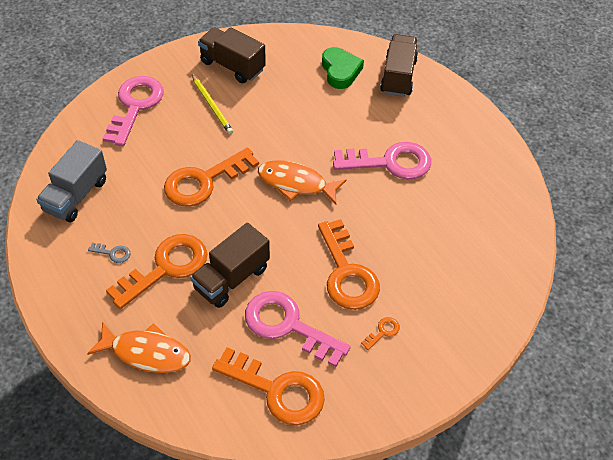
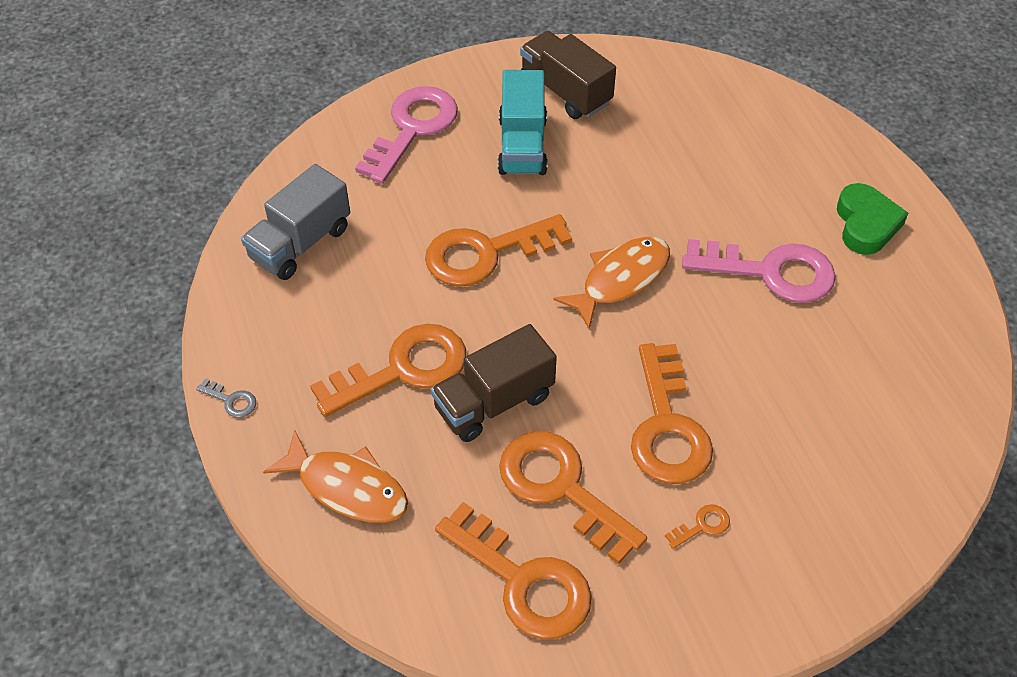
camera: 15 degrees right, 0 degrees up
(113, 253) = (333, 335): grey key -> grey key (231, 400)
(212, 106) = (522, 145): yellow pencil -> turquoise truck
(288, 325) = (561, 488): pink key -> orange key
(296, 183) = (620, 279): orange fish -> orange fish turned 105 degrees clockwise
(340, 71) = (725, 123): green heart -> green heart (866, 224)
(398, 76) = (812, 144): brown truck -> none

